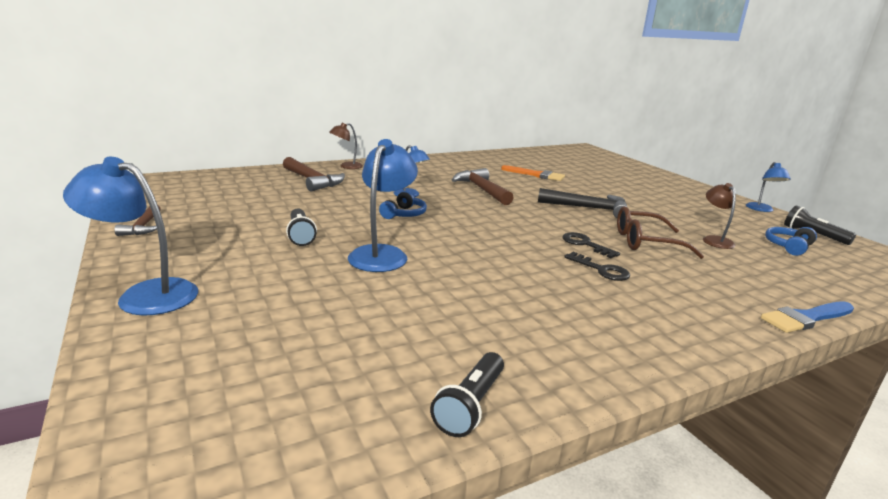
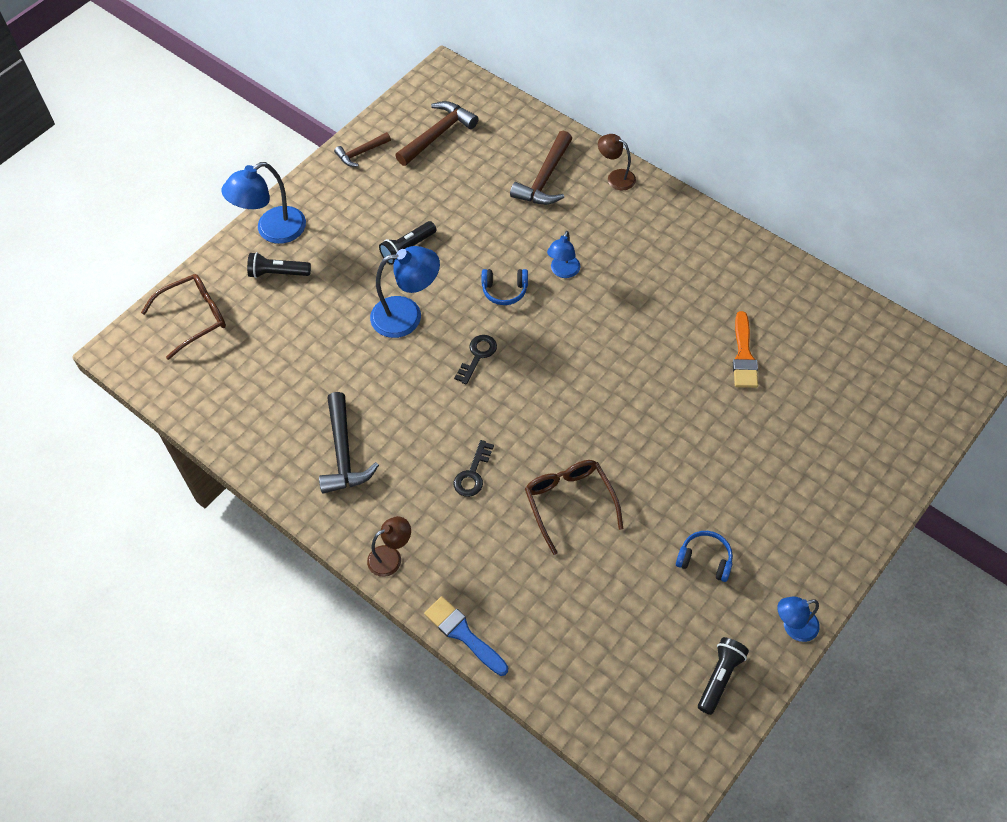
camera: 70 degrees right, 35 degrees up
(145, 294) = (272, 231): blue lamp -> blue lamp turned 120 degrees counterclockwise
(183, 399) = (193, 318): none -> brown glasses
(471, 405) = (244, 439): black flashlight -> black flashlight (278, 273)
(481, 189) = (632, 322): brown hammer -> brown hammer (438, 134)
(585, 244) = (527, 452): black key -> black key (477, 356)
(589, 208) = (644, 436): black hammer -> black hammer (344, 453)
(714, 240) = (622, 567): brown lamp -> brown lamp (391, 557)
(788, 246) = (653, 643): blue headphones -> blue headphones (705, 560)

